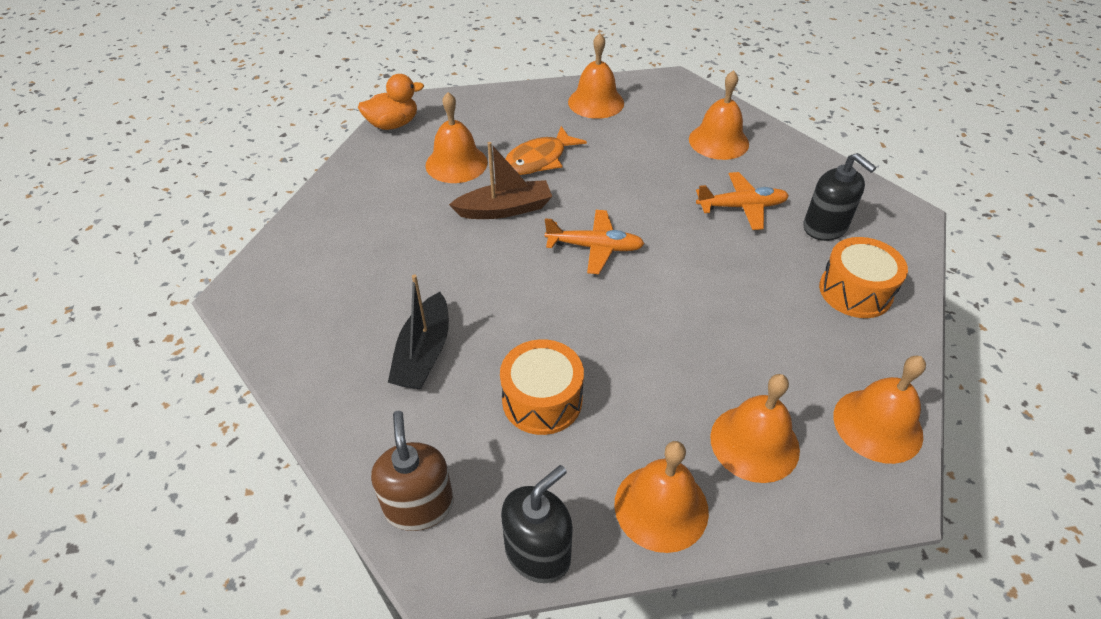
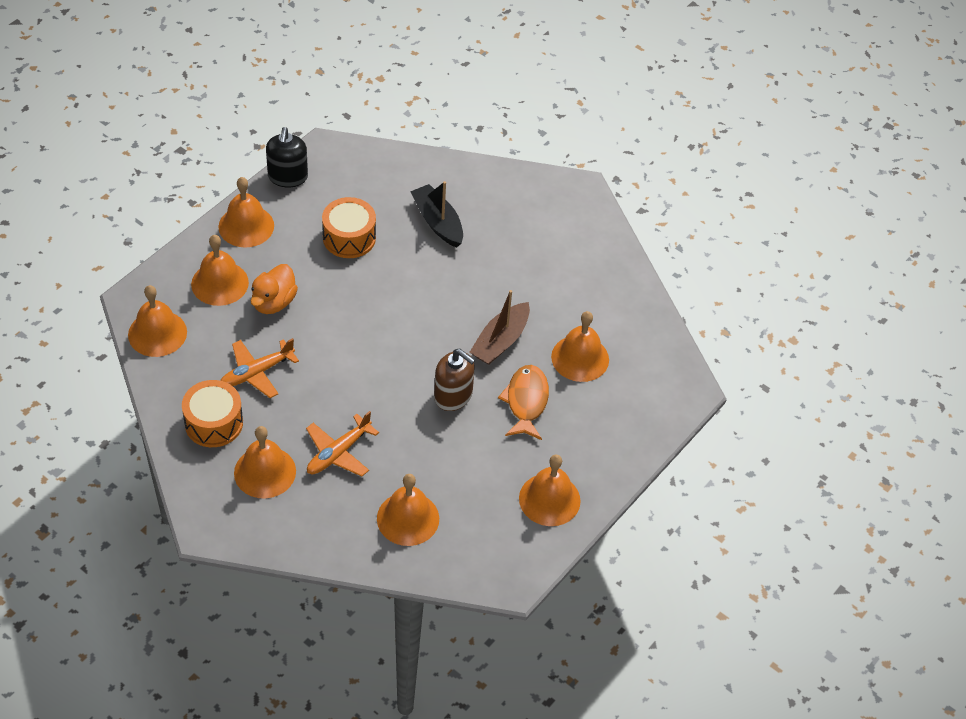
camera: 135 degrees right, 5 degrees up
(393, 124) = (673, 363): orange duck -> orange duck (273, 302)
(419, 506) = (359, 161): brown soap dispenser -> brown soap dispenser (453, 396)
(595, 247) = (410, 350): orange plane -> orange plane (256, 373)
(825, 227) = (265, 472): black soap dispenser -> orange bell

